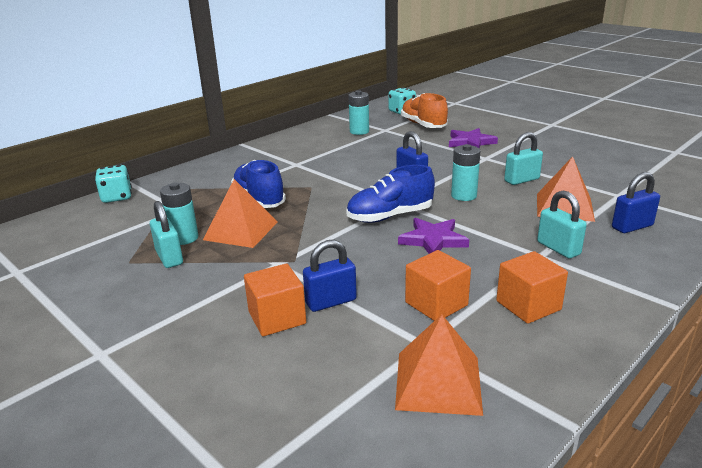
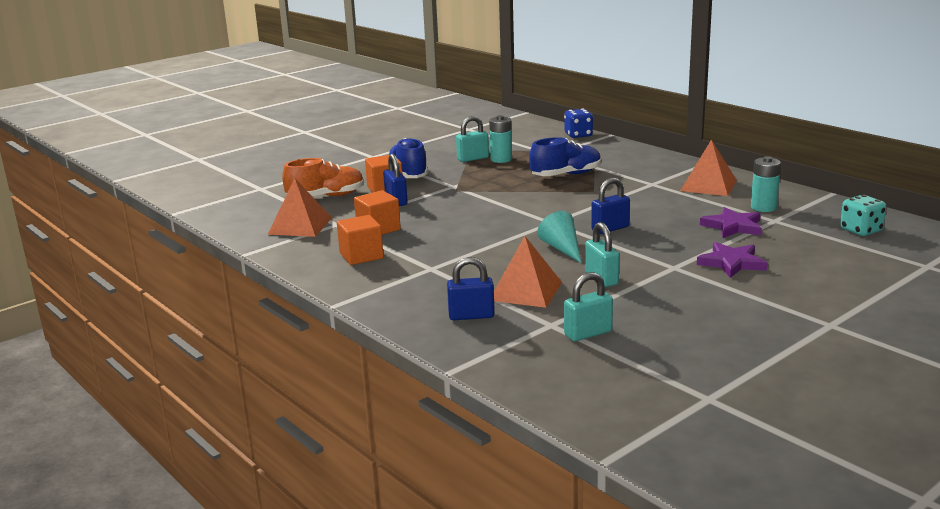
camera: 95 degrees right, 5 degrees down
(117, 197) = (578, 135): turquoise dice -> blue dice
(241, 230) = (508, 173): orange pyramid -> orange pyramid (708, 185)
(390, 216) = (522, 218): blue shoe -> blue shoe (408, 174)
(423, 125) = (799, 240): orange shoe -> orange shoe (326, 197)
(433, 240) = (472, 232): purple star -> purple star (733, 226)
(463, 196) = (562, 248): turquoise battery -> turquoise cone
(558, 248) = (440, 276): turquoise padlock -> turquoise padlock (588, 333)
(632, 227) = (471, 316): blue padlock -> blue padlock turned 75 degrees counterclockwise

